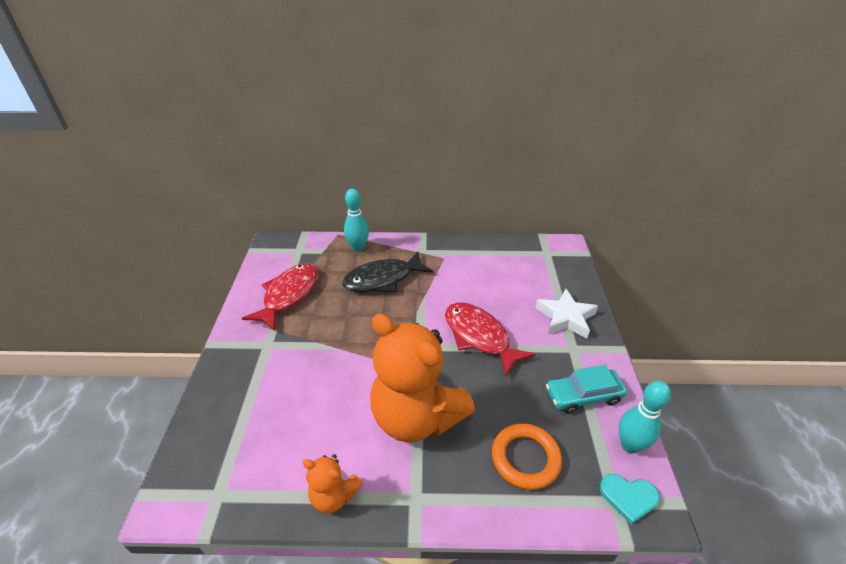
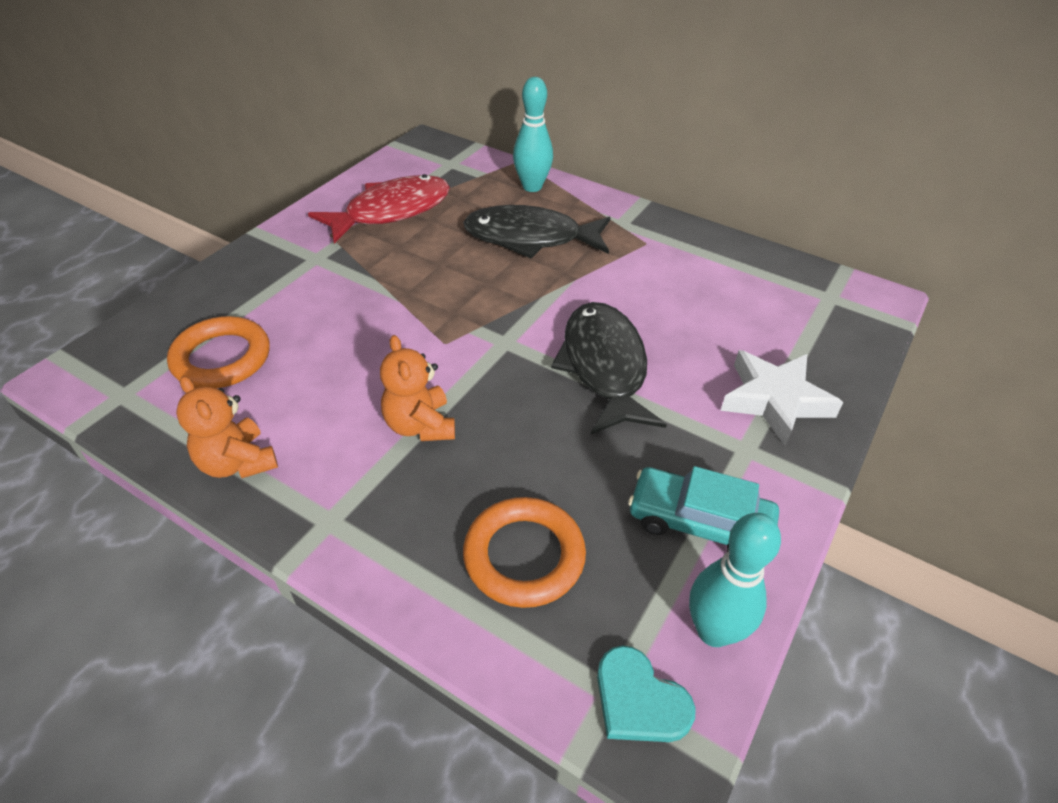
camera: 30 degrees right, 5 degrees up
(264, 437) = (221, 358): none -> orange ring
(416, 417) = (420, 425): orange teddy bear -> orange teddy bear, size x0.46
(479, 336) = (604, 366): red fish -> black fish

